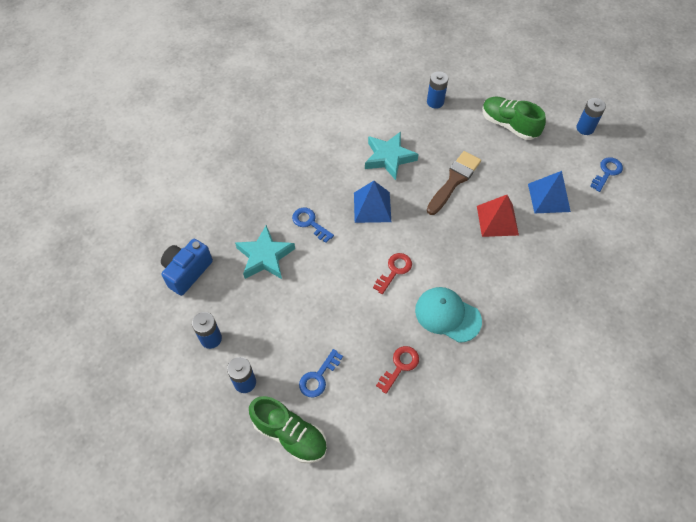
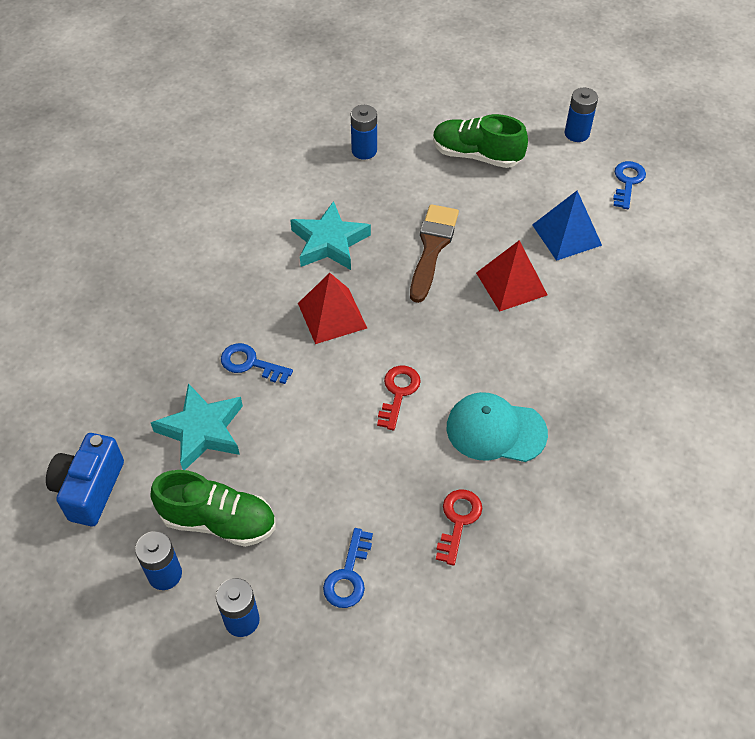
camera: 20 degrees left, 5 degrees down
(290, 435) = (339, 671): green shoe -> green shoe (218, 521)
(372, 207) = (332, 315): blue pyramid -> red pyramid

